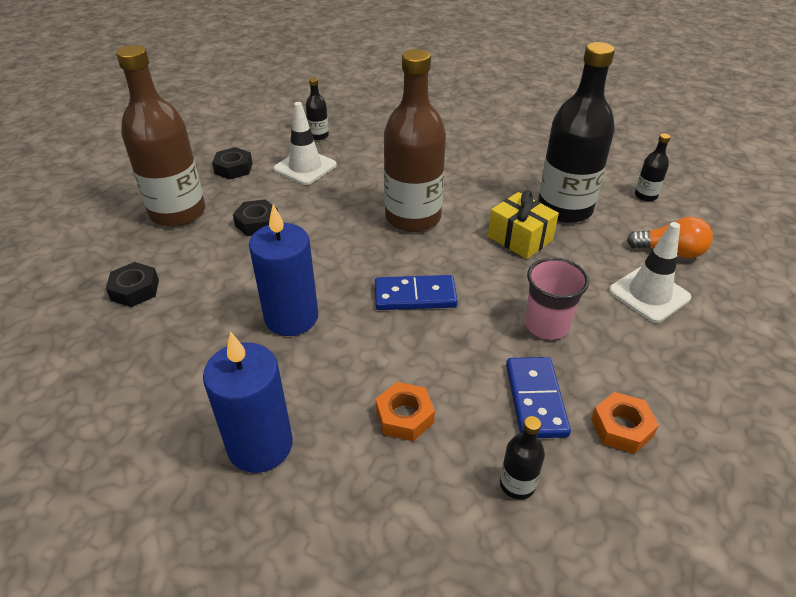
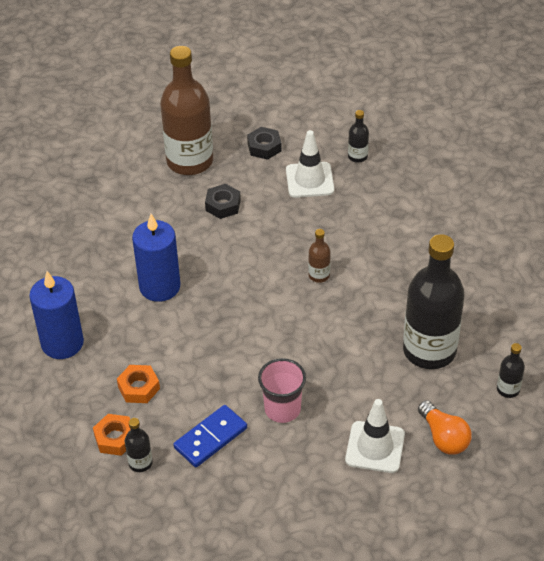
camera: 50 degrees right, 5 degrees up
(135, 290) = (108, 203): black nut -> none
(413, 217) = (319, 275): brown bottle -> brown bottle, size x0.42
(415, 295) = (240, 329): blue domino -> none
(520, 238) = (361, 345): yellow gift -> none
(621, 427) = (228, 489): orange nut -> orange nut (115, 438)

